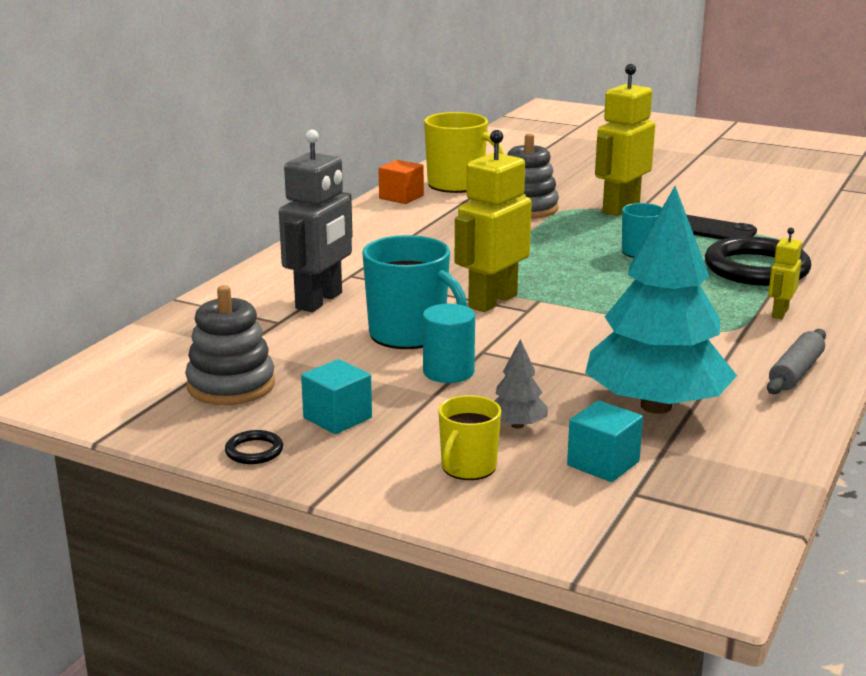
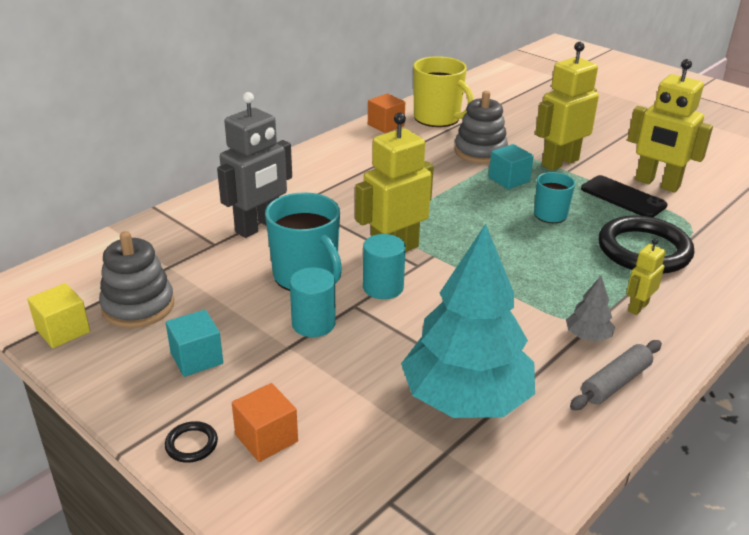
camera: 15 degrees right, 10 degrees up
(156, 418) = (63, 331): none -> yellow cube
(254, 451) = (112, 382): black ring -> black ring (191, 444)
(468, 467) = (266, 438): yellow mug -> orange cube
(503, 333) = (383, 287): none -> turquoise cylinder
(517, 425) = (335, 397): grey tree -> grey tree (588, 336)
(603, 463) = (382, 459): turquoise cube -> turquoise cube (509, 179)
(734, 214) = (657, 184): none -> yellow robot

